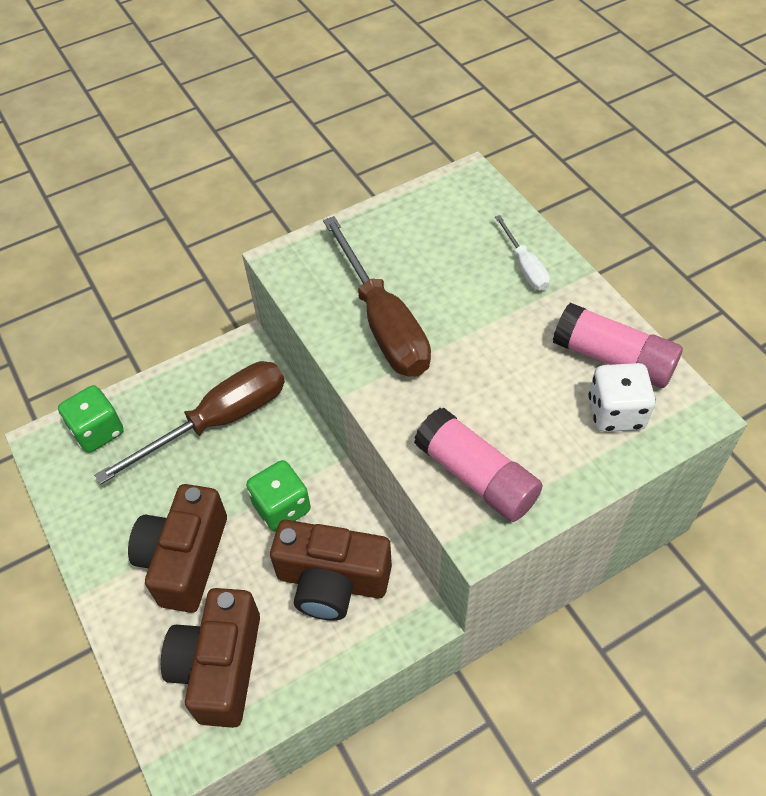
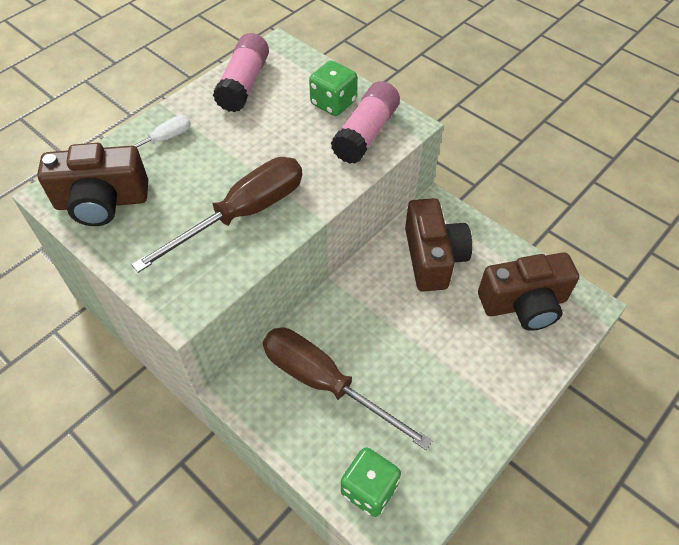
camera: 110 degrees left, 0 degrees up
(185, 559) = (459, 358): brown camera -> brown camera (102, 202)
(282, 507) = (389, 306): green dice -> green dice (333, 103)
(616, 412) = (289, 78): white dice -> none

